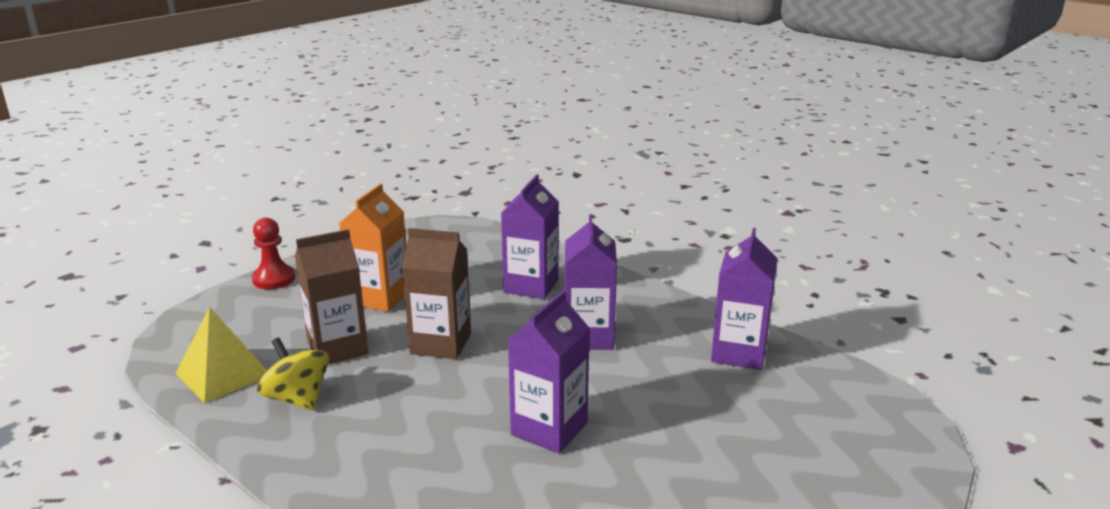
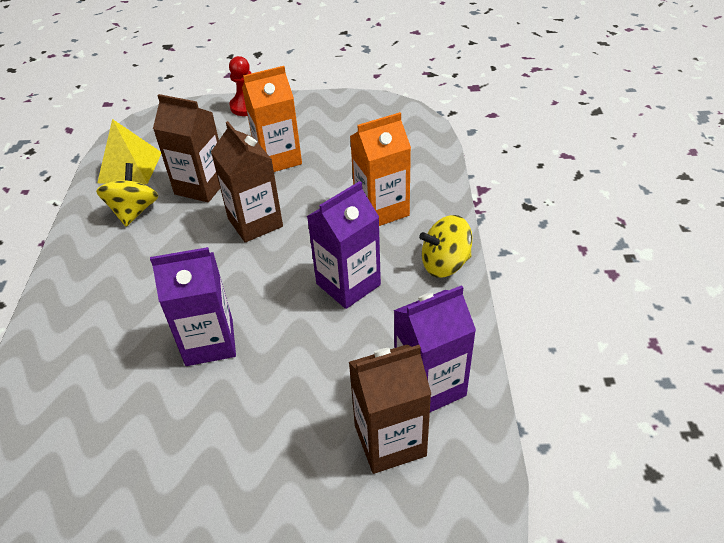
camera: 50 degrees right, 20 degrees up
(531, 286) = (381, 209): purple carton -> orange carton
(631, 291) = (445, 264): none -> yellow spinning top
(768, 392) = (390, 440): none -> brown carton

